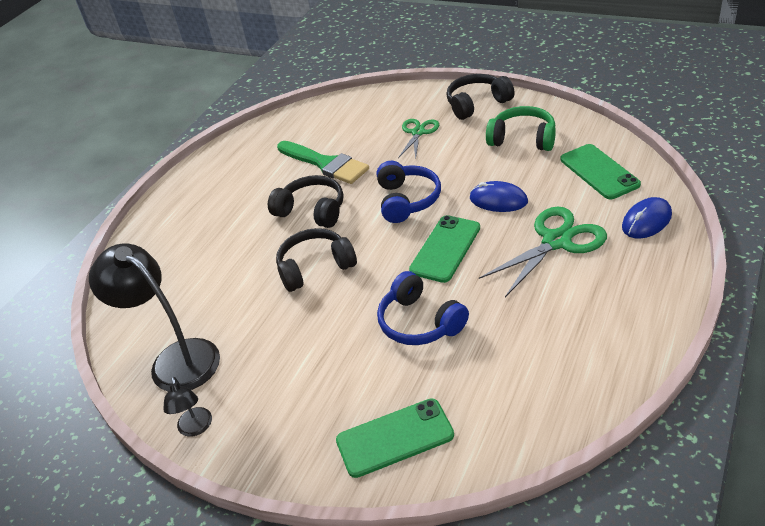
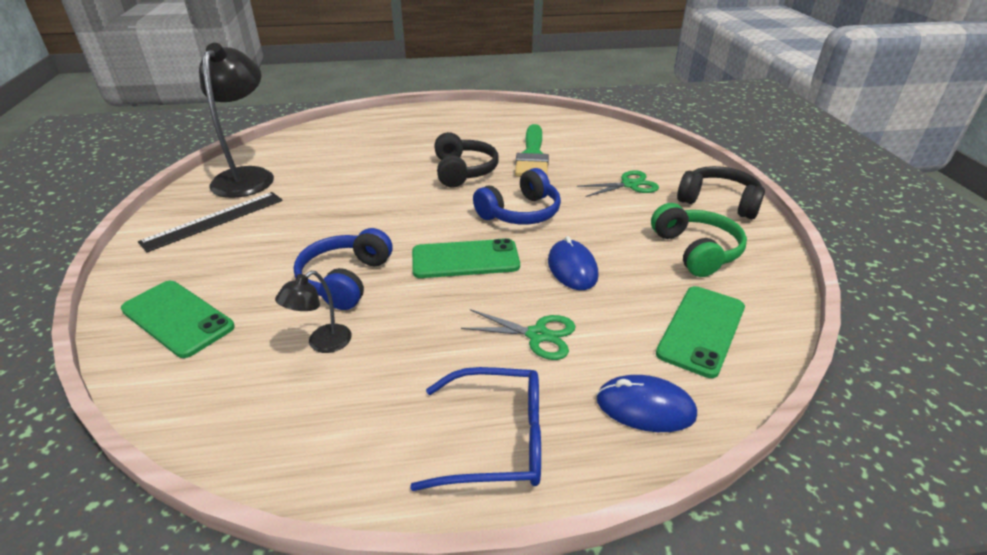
camera: 50 degrees right, 5 degrees down
(195, 428) = (172, 211): black lamp -> black lamp (322, 344)
(245, 396) = (214, 220): none -> black ruler
(315, 267) = (389, 198): black headphones -> none
(557, 241) = (537, 335): green scissors -> green scissors, size x0.61
(636, 289) = (497, 440): none -> blue glasses

